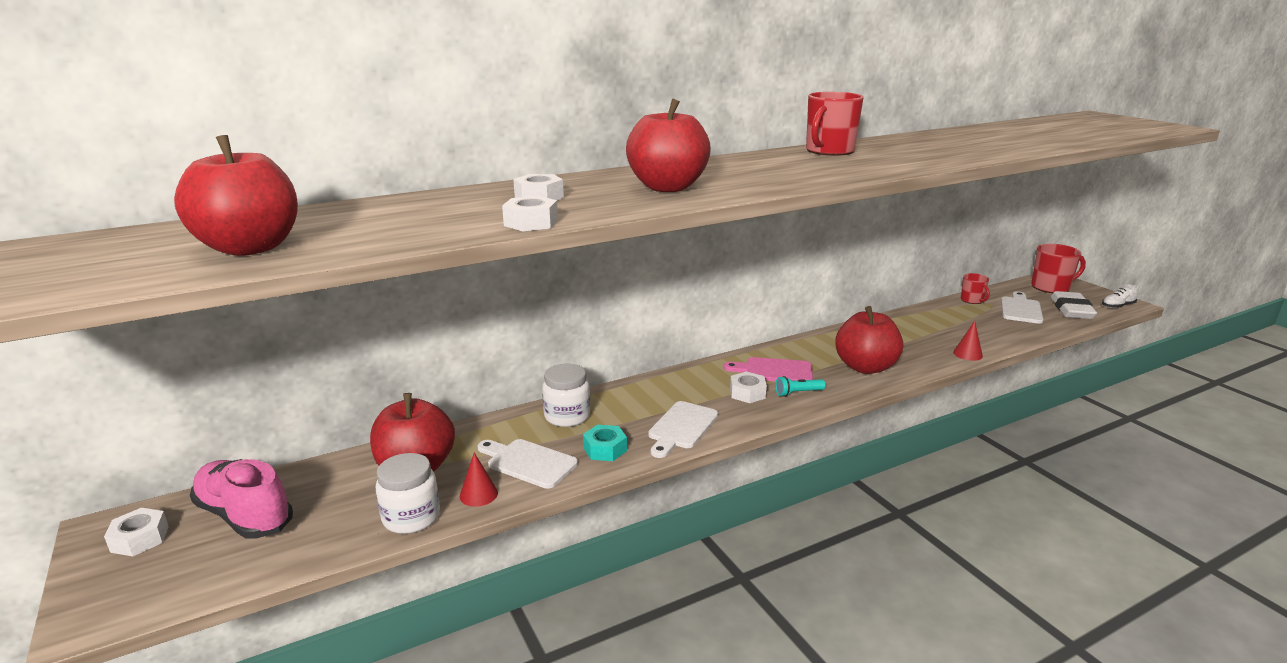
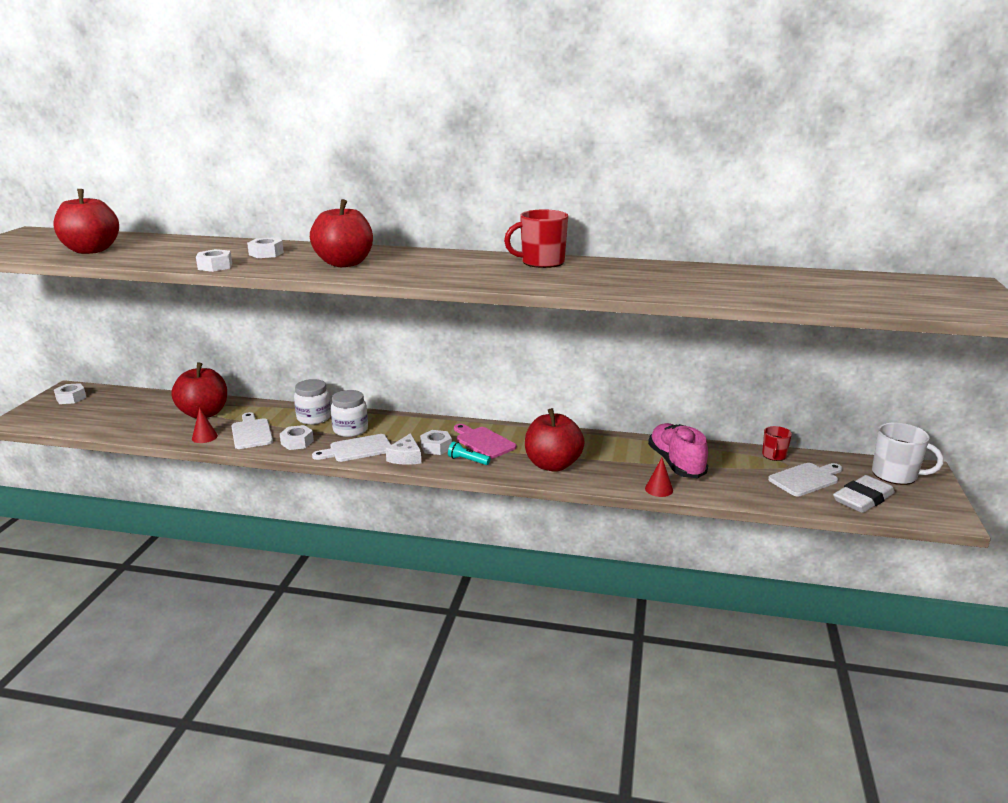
camera: 40 degrees right, 0 degrees up
(245, 515) = (114, 405): pink shoe -> pink shoe (676, 463)
(411, 517) = (163, 434): white jar -> white jar (350, 430)
(605, 449) = (297, 442): turquoise nut -> white nut
(742, 414) = (406, 457): none -> white cheese
(1051, 287) = (895, 475): red mug -> white mug
(1117, 306) = (929, 515): white shoe -> none

